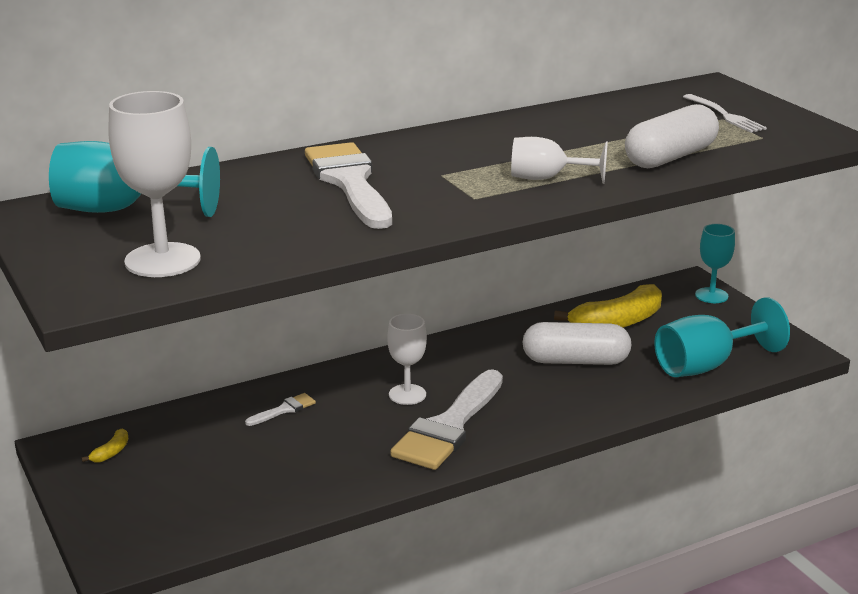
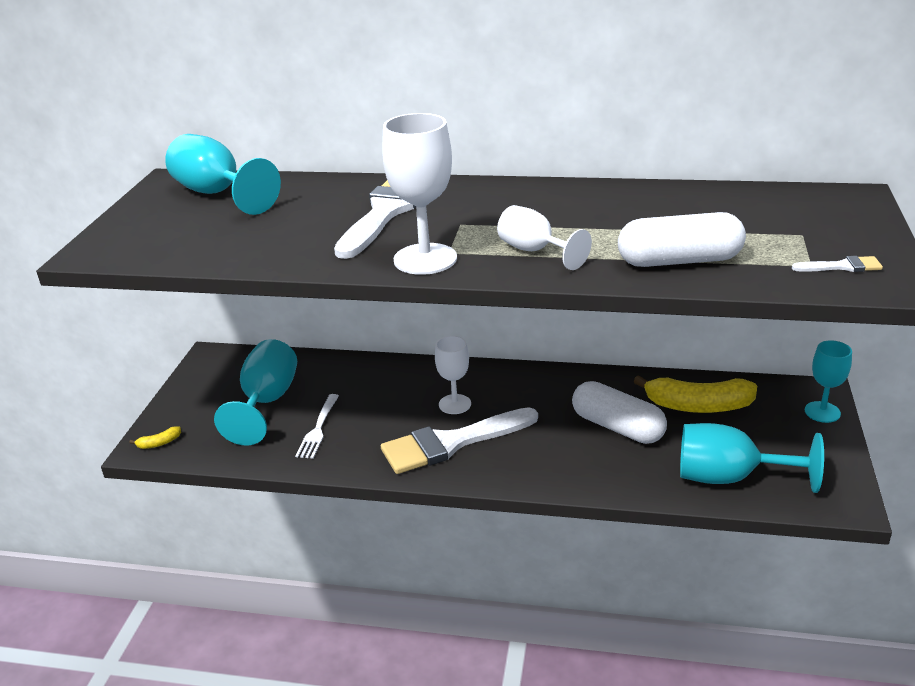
camera: 40 degrees right, 5 degrees up
(111, 452) = (230, 371): yellow banana -> yellow banana (159, 443)
(162, 260) = (174, 240): white goblet -> white goblet (425, 259)
(202, 464) = (267, 402): none -> turquoise goblet
(284, 410) = (361, 382): white brush -> white brush (842, 266)
(725, 115) = (811, 231): white fork -> white fork (318, 429)

